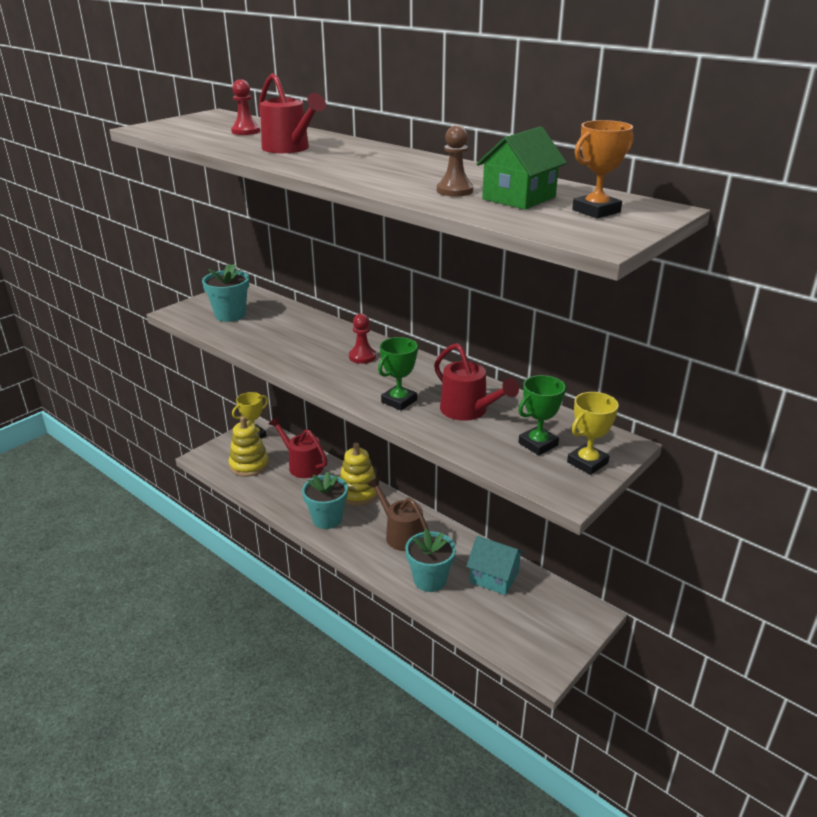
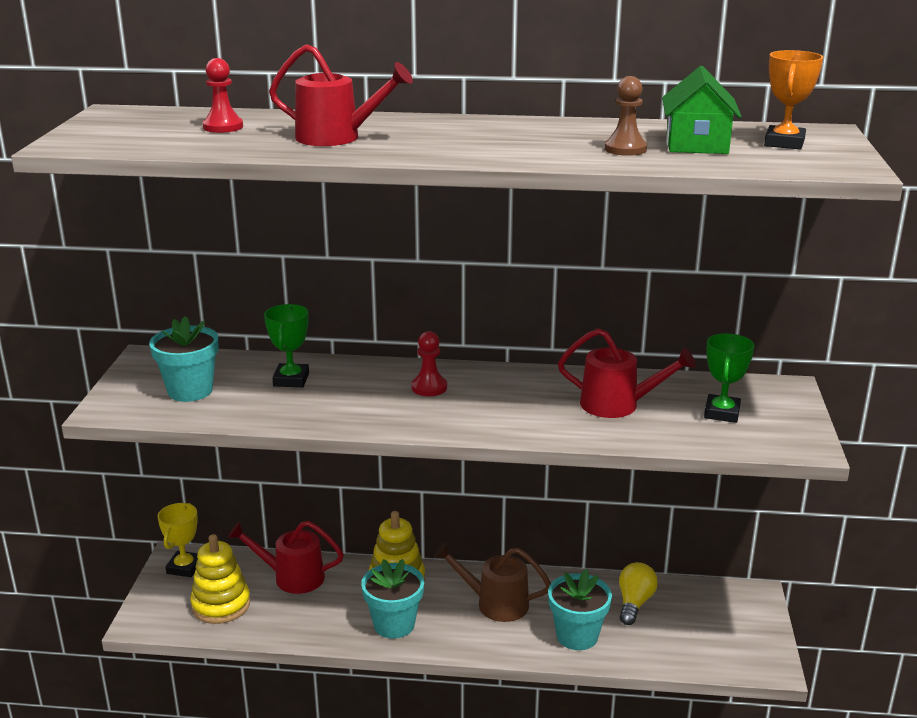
camera: 35 degrees left, 5 degrees down
(399, 401) = (538, 419): green trophy -> green trophy (291, 380)
(494, 577) = (634, 603): turquoise house -> yellow light bulb
(587, 463) = (783, 413): yellow trophy -> none

